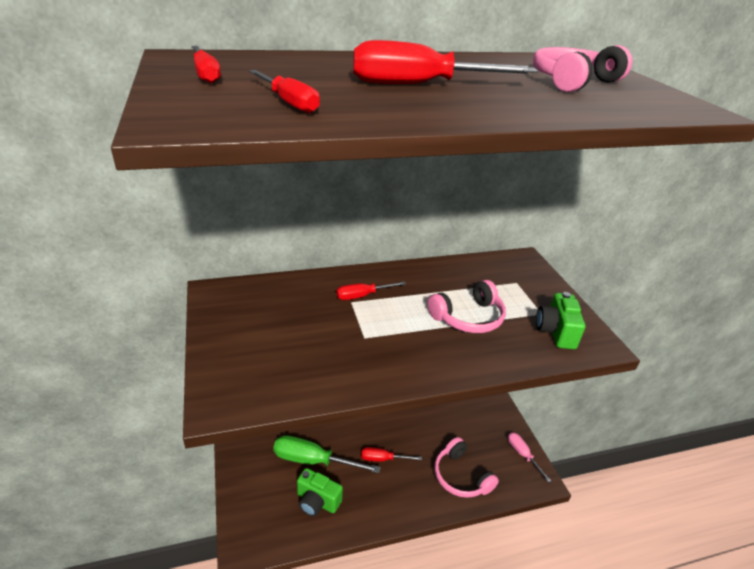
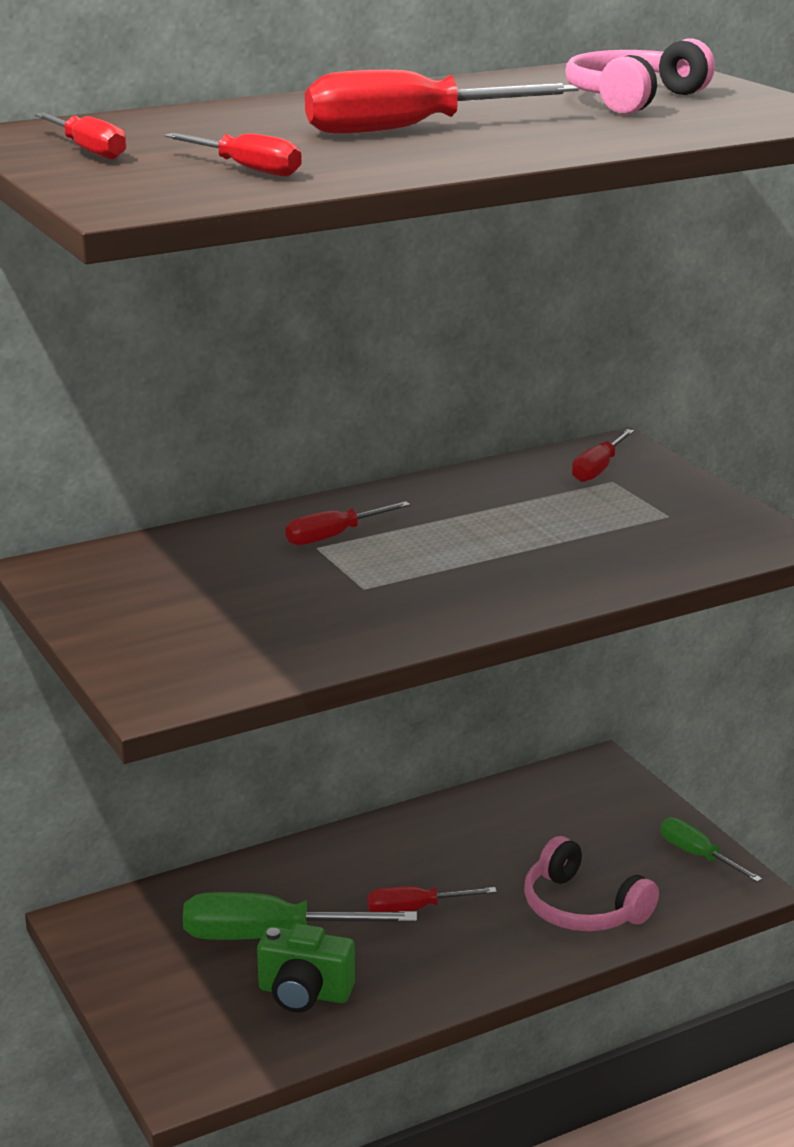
camera: 10 degrees left, 10 degrees down
(468, 317) = (539, 538): pink headphones -> none
(511, 273) = (598, 469): none -> red screwdriver
(522, 455) = (697, 855): pink screwdriver -> green screwdriver
(555, 332) = (698, 535): green camera -> none

